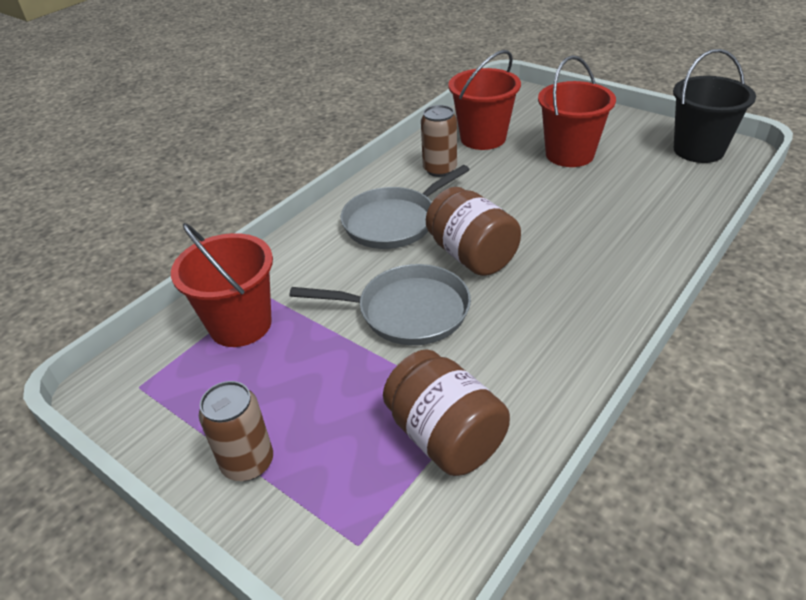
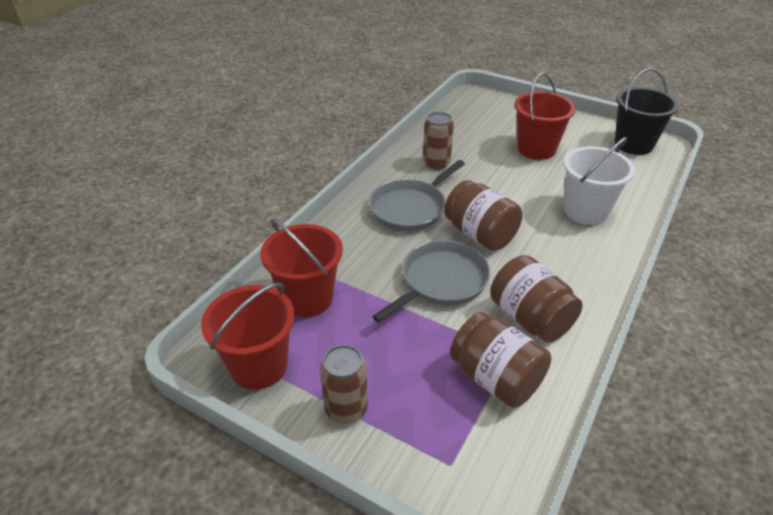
camera: 10 degrees left, 0 degrees up
(408, 311) = (441, 281): grey pan -> grey pan turned 45 degrees counterclockwise
(483, 138) = (464, 136): red bucket -> red bucket (259, 366)
(509, 362) = (530, 318): none -> brown jar
(616, 231) = (586, 211): none -> white bucket

